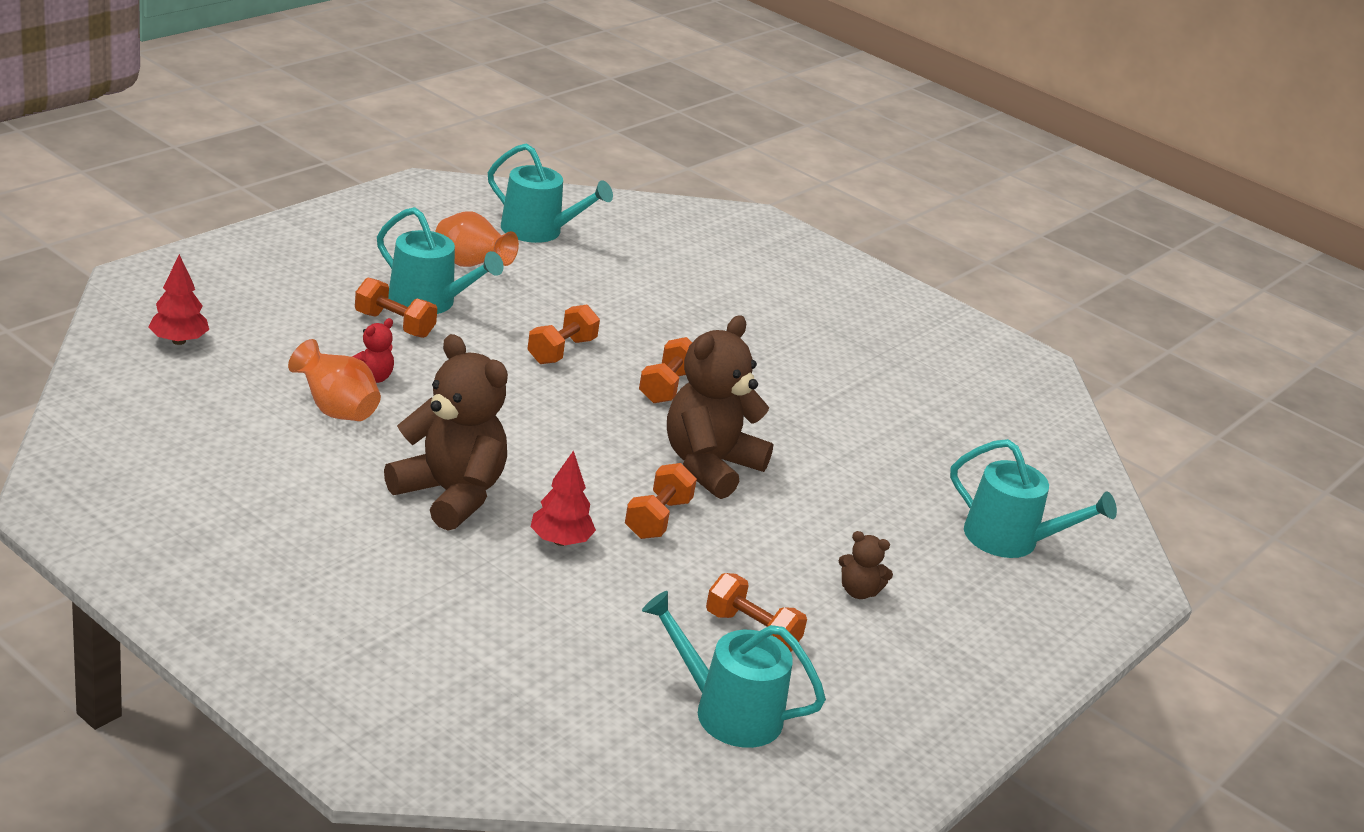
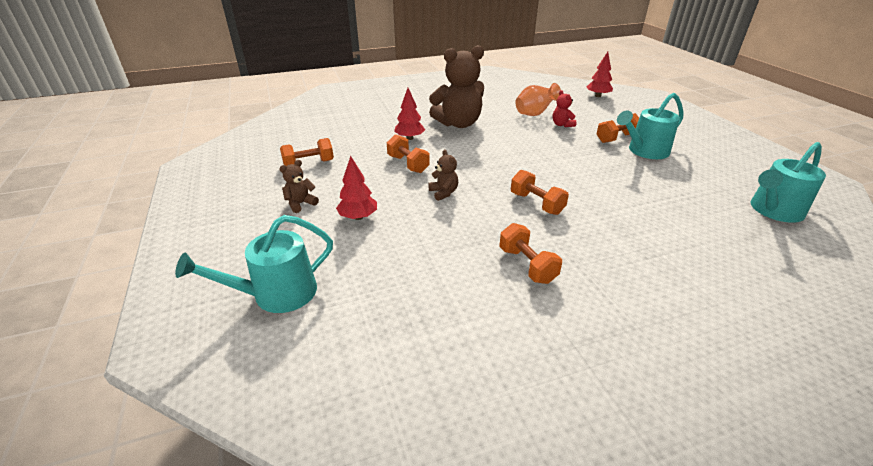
camera: 125 degrees right, 5 degrees up
(471, 265) = (700, 173): orange vase -> none
(561, 351) = (586, 178): orange dumbbell -> orange dumbbell (527, 265)
(709, 466) = (443, 193): brown teddy bear -> brown teddy bear, size x0.44
(728, 712) = (274, 145): turquoise watering can -> none
(834, 526) = (358, 217): none -> red tree

